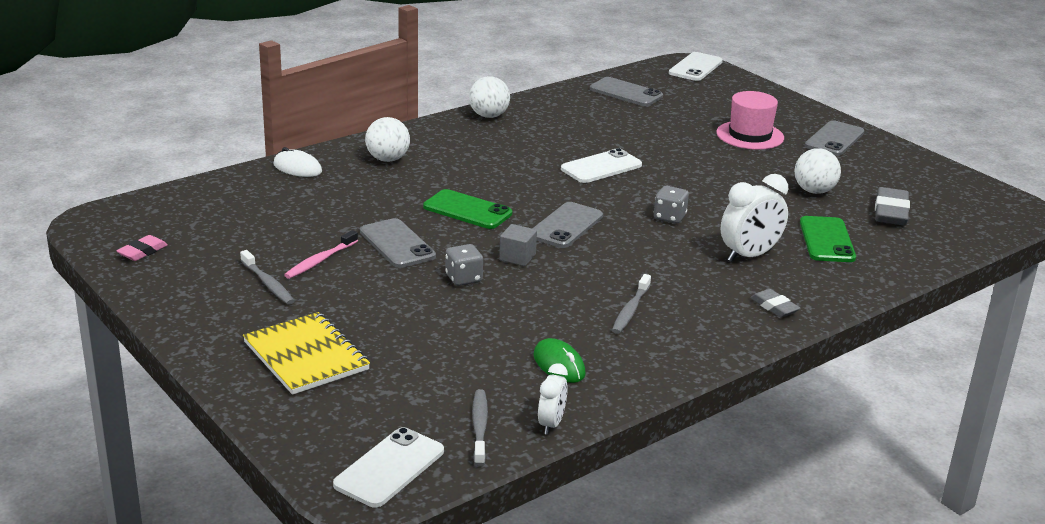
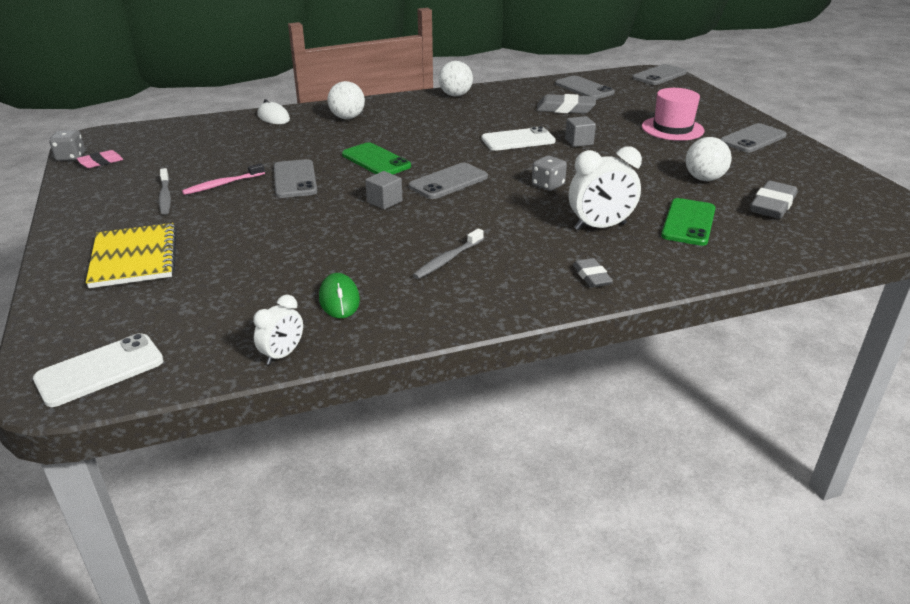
camera: 20 degrees right, 5 degrees up
(463, 278) = (323, 213): grey dice -> grey dice (71, 157)
(479, 427) = (215, 346): grey toothbrush -> none
(624, 122) = (565, 109): none -> grey eraser
(666, 162) = (579, 142): none -> grey cube
(695, 67) = (659, 75): white phone -> grey phone

